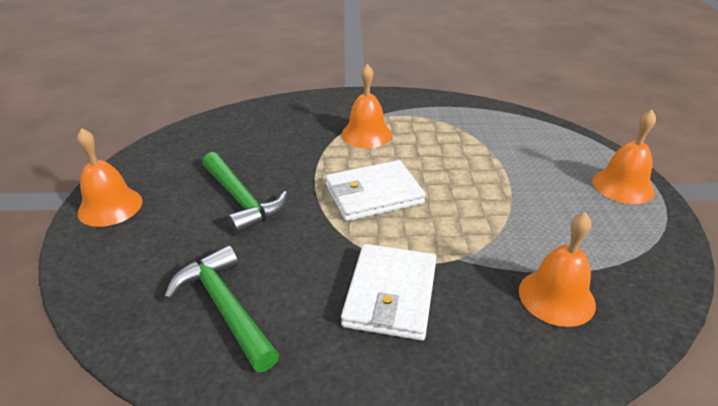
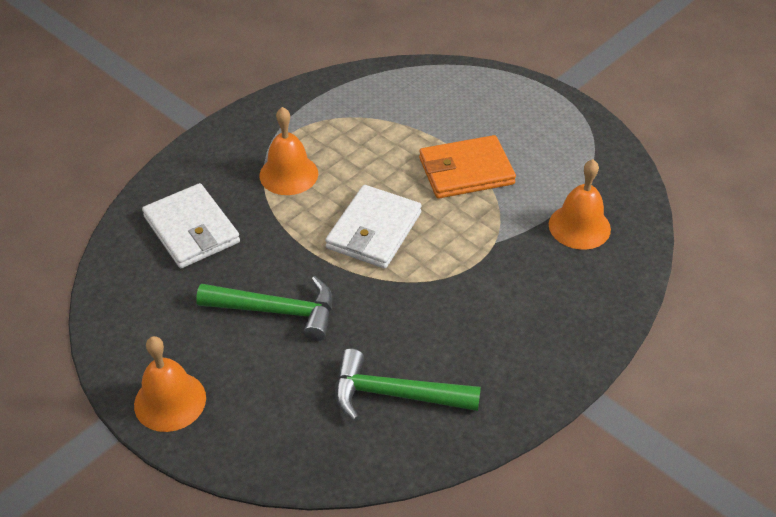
camera: 45 degrees left, 10 degrees up
(390, 294) = (486, 300): white wallet -> white wallet (191, 229)
(499, 198) = (466, 171): none -> orange wallet
(622, 186) = (533, 102): orange bell -> none

